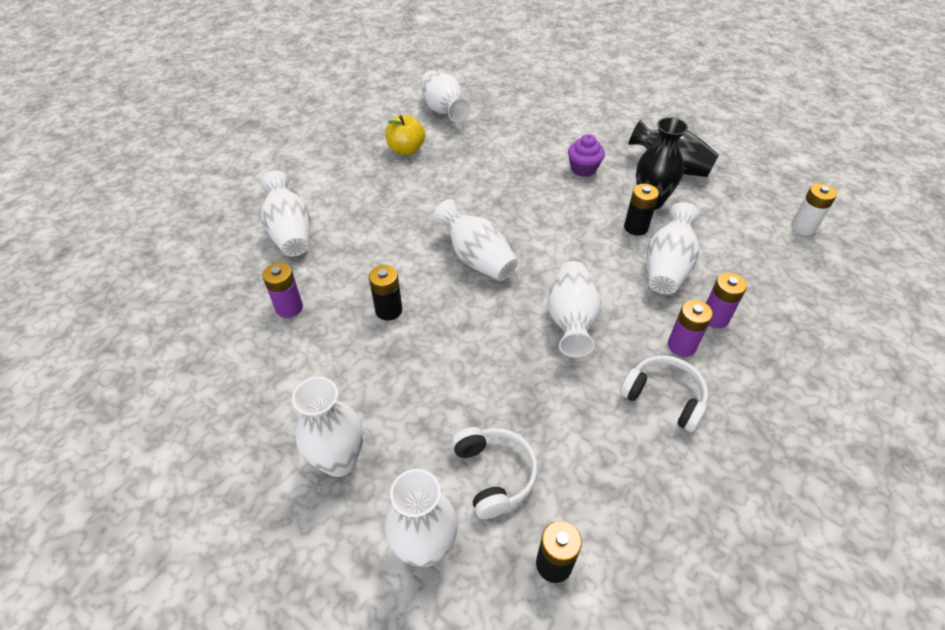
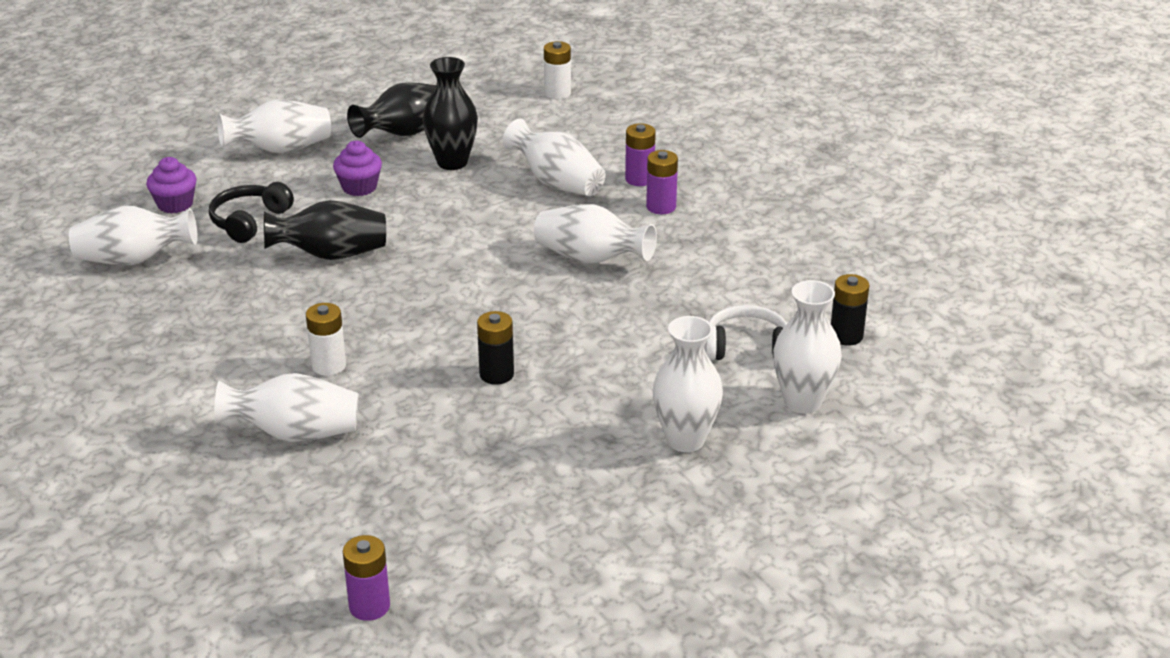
camera: 70 degrees left, 15 degrees down
(289, 307) = (441, 450): purple battery -> purple battery (369, 606)
(368, 223) = (329, 365): none -> white battery
(406, 150) = (197, 308): yellow apple -> none
(476, 258) = (456, 296): white vase -> white vase (280, 149)
(494, 183) = (331, 255): none -> black vase
(510, 104) = (175, 204): none -> purple cupcake
(511, 137) = (249, 221): none -> black headphones
(636, 227) = (485, 183): black battery -> none
(664, 397) = (713, 234): white headphones -> none

